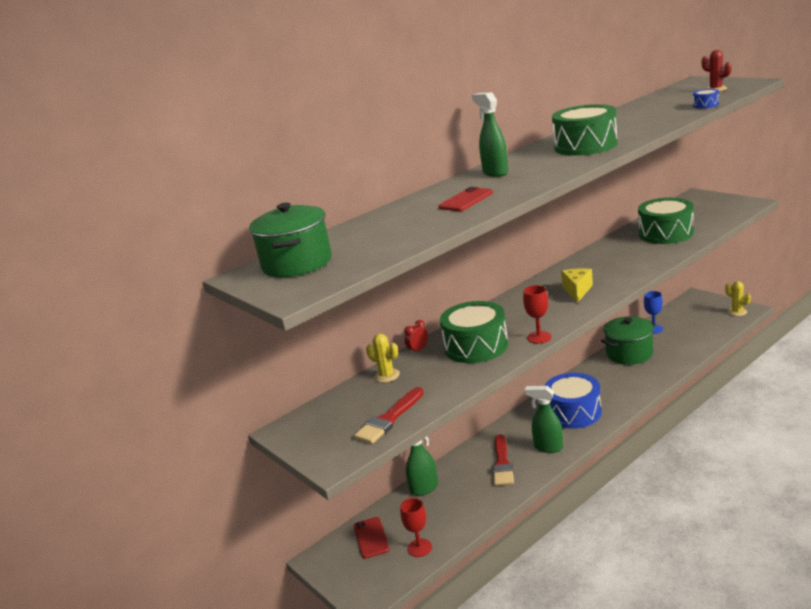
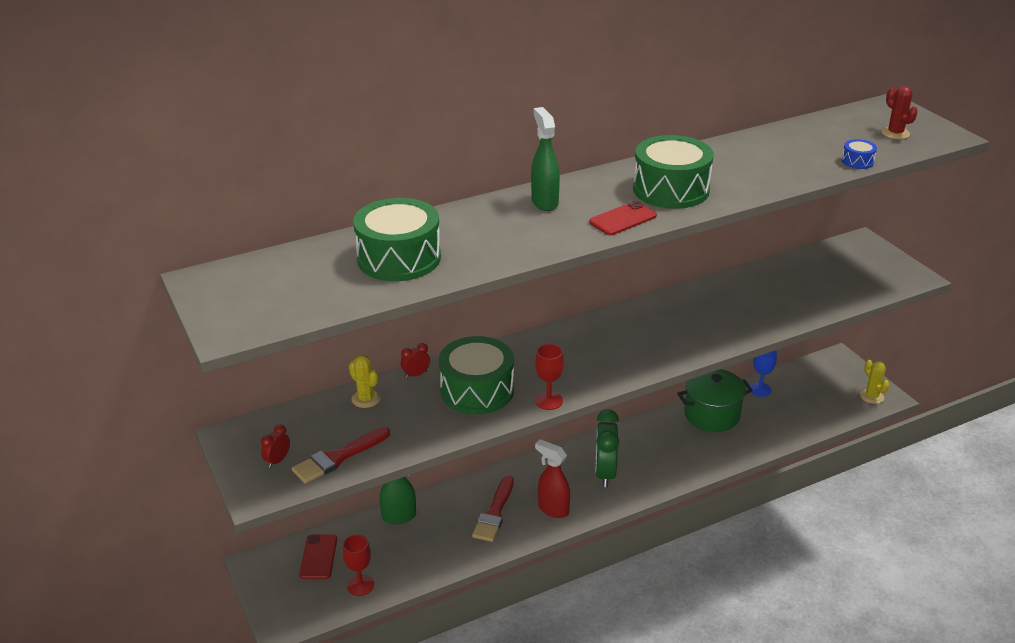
camera: 10 degrees right, 10 degrees up
(297, 263) = (260, 282): green pot -> none
(337, 435) = (277, 460): none -> red clock
(466, 200) = (483, 240): red phone -> red phone (623, 219)
(548, 447) = (553, 509): green spray bottle -> red spray bottle
(573, 412) = (605, 473): blue drum -> green clock
(577, 291) = (630, 347): yellow cheese -> none
(666, 233) = (784, 292): green drum -> green drum (399, 258)

